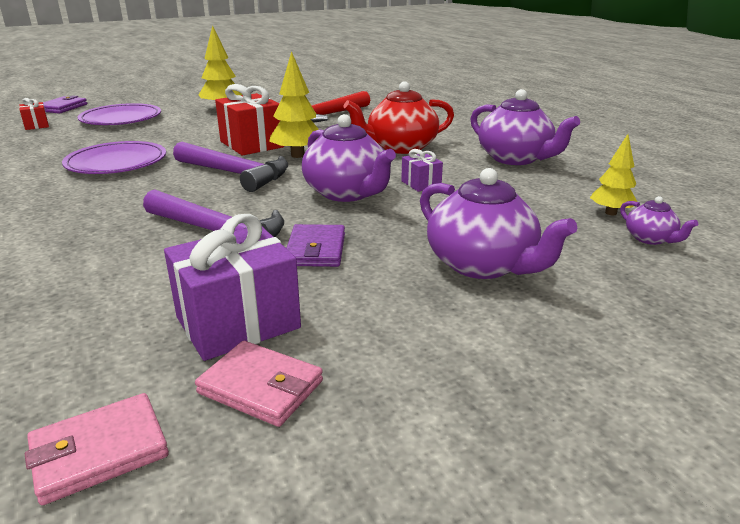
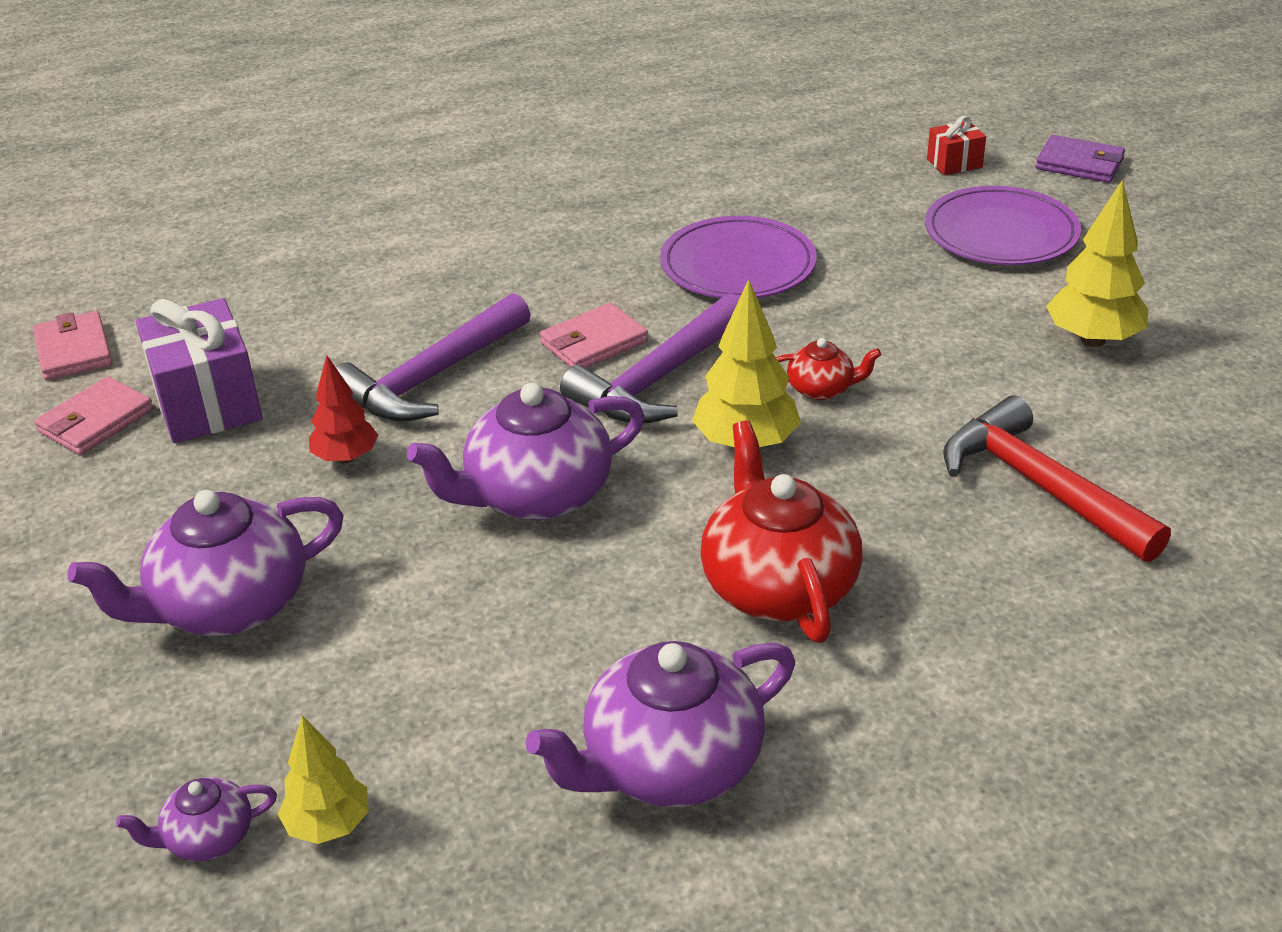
camera: 100 degrees right, 10 degrees up
(190, 191) = (594, 342): none -> pink wallet
(251, 144) = (822, 389): red gift -> red teapot
(316, 250) = (346, 458): purple wallet -> red tree
(421, 184) = (553, 587): purple gift -> none

